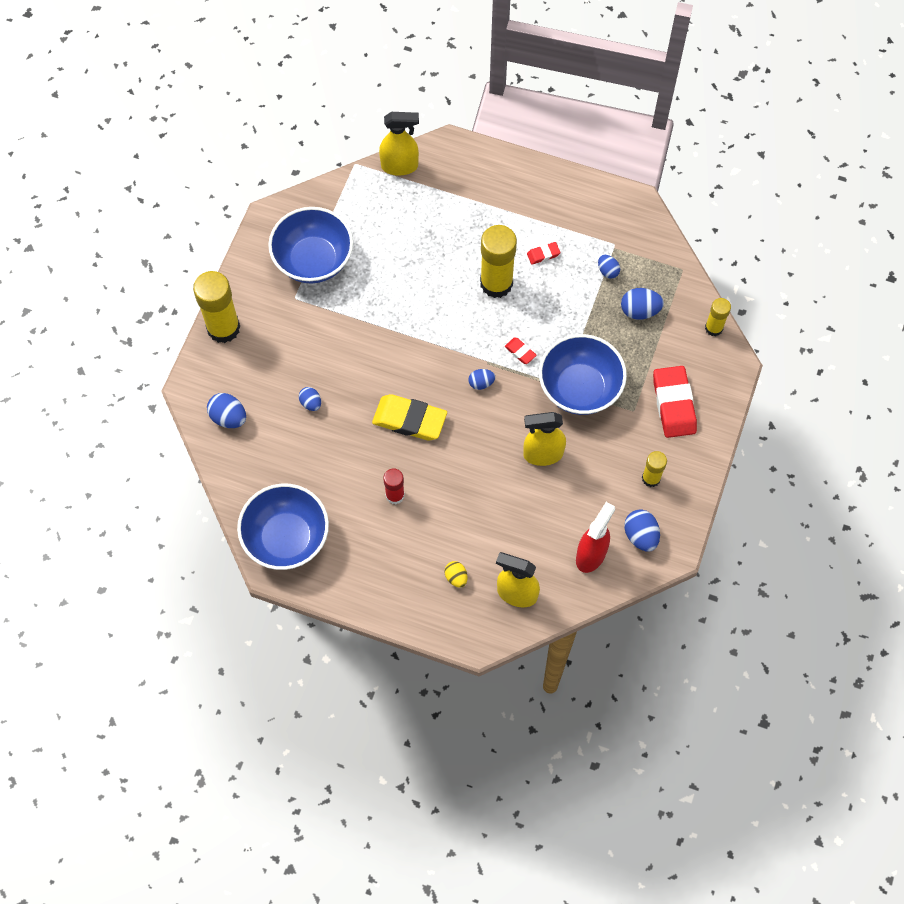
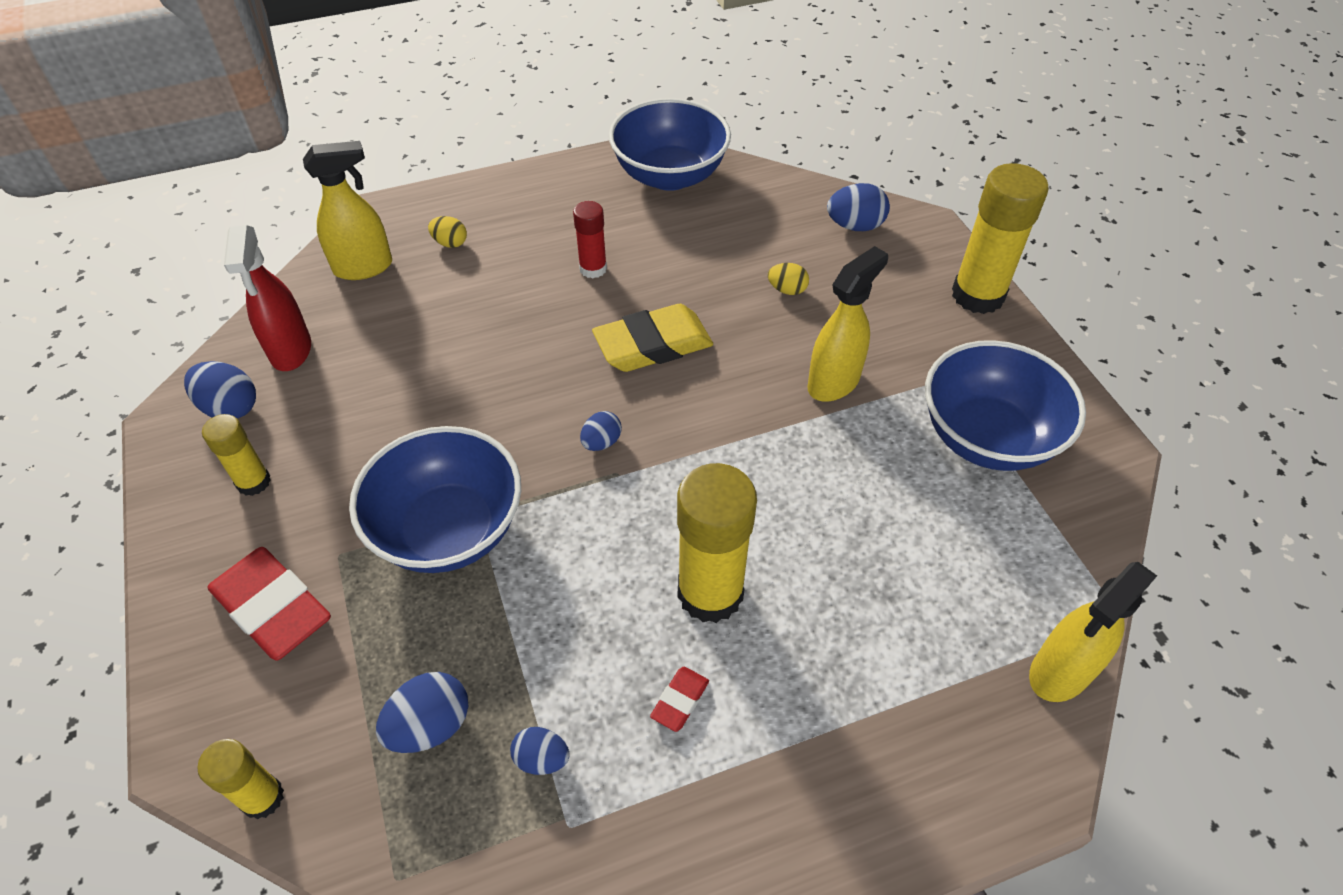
camera: 140 degrees right, 15 degrees down
(311, 403) = (787, 290): blue egg -> yellow egg
(520, 352) = (582, 519): red eraser -> none
(542, 454) = (441, 414): yellow spray bottle -> yellow spray bottle (834, 382)

